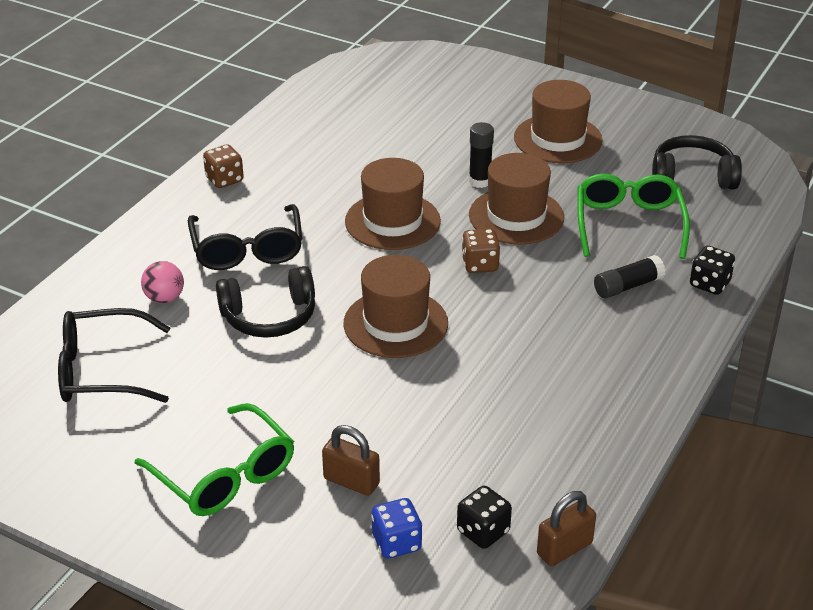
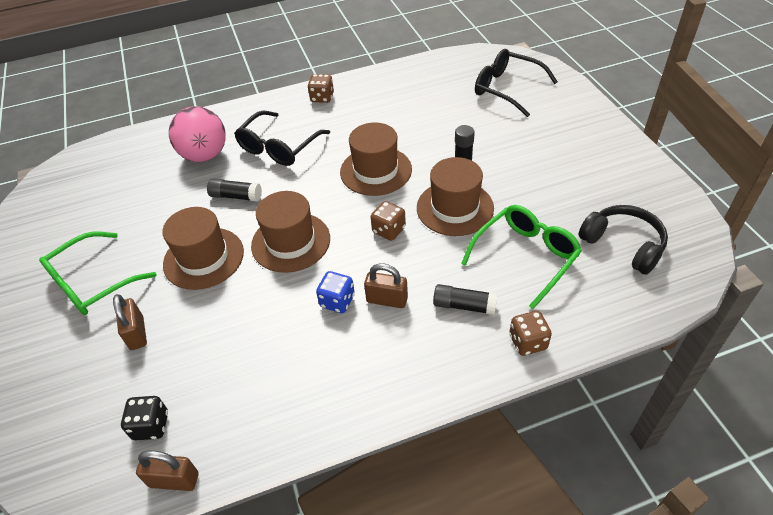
camera: 45 degrees right, 10 degrees up
(102, 371) = (127, 182): black glasses -> black glasses (507, 89)
(164, 298) = (205, 155): pink ball -> pink ball, size x1.89
(225, 475) = (92, 283): green glasses -> green glasses turned 45 degrees clockwise
(269, 316) = (236, 196): black headphones -> black glue stick
(396, 542) = (103, 394): blue dice -> blue dice (337, 301)
(557, 318) = (387, 300): none -> brown padlock
(558, 139) = (554, 165): brown hat -> brown hat (203, 258)
(709, 284) = (528, 342): black dice -> brown dice

